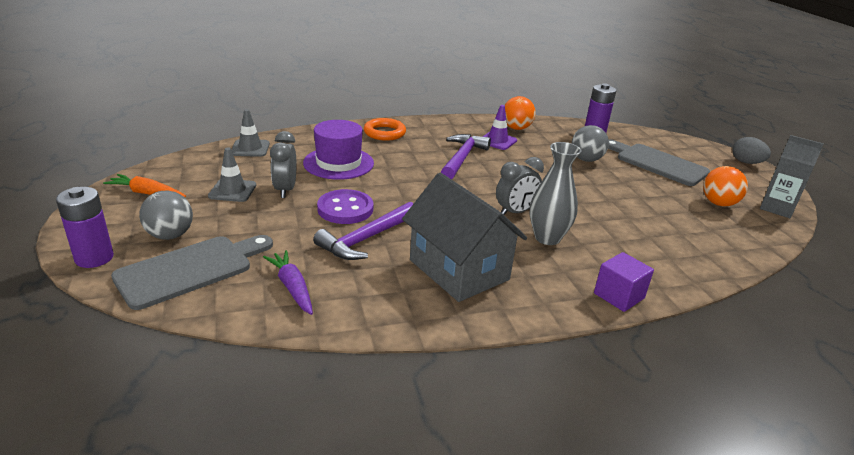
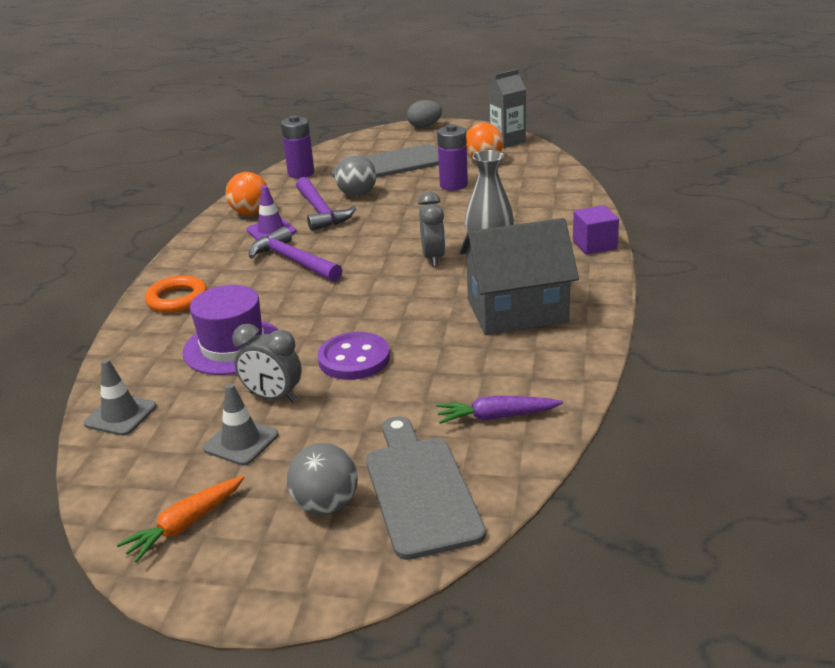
camera: 60 degrees left, 0 degrees up
(94, 258) = (343, 578): purple battery -> purple battery (453, 185)
(366, 239) = (428, 355): purple hammer -> purple hammer (320, 211)

